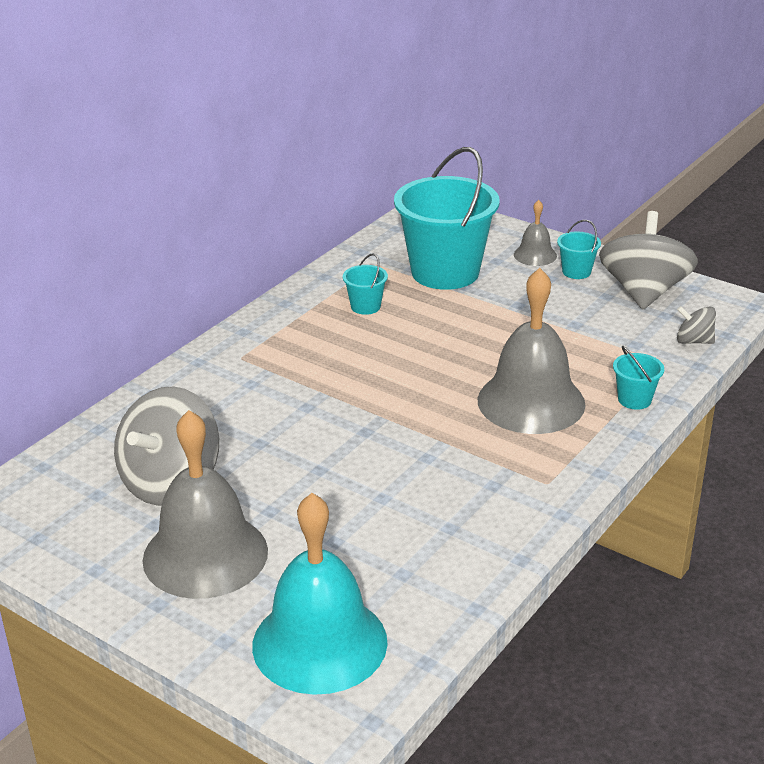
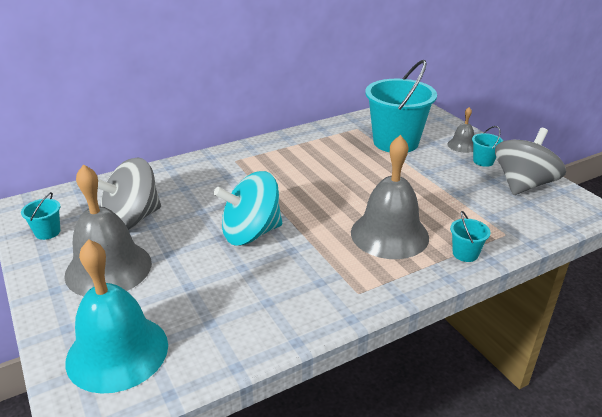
camera: 25 degrees right, 0 degrees up
(356, 452) = (251, 233): none -> turquoise spinning top
(365, 306) = (331, 150): turquoise bucket -> turquoise bucket (47, 232)
(694, 341) = (539, 226): grey spinning top -> none

